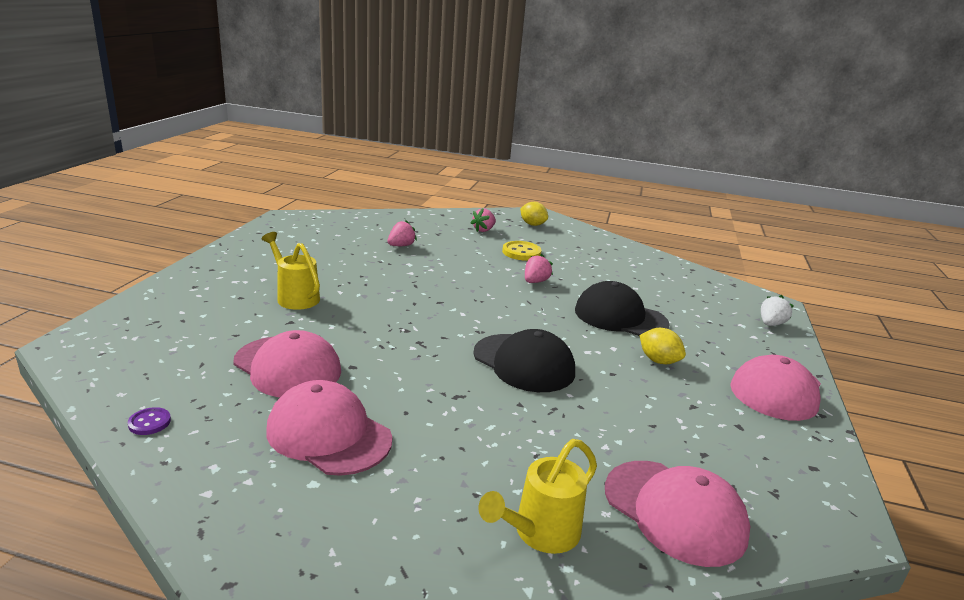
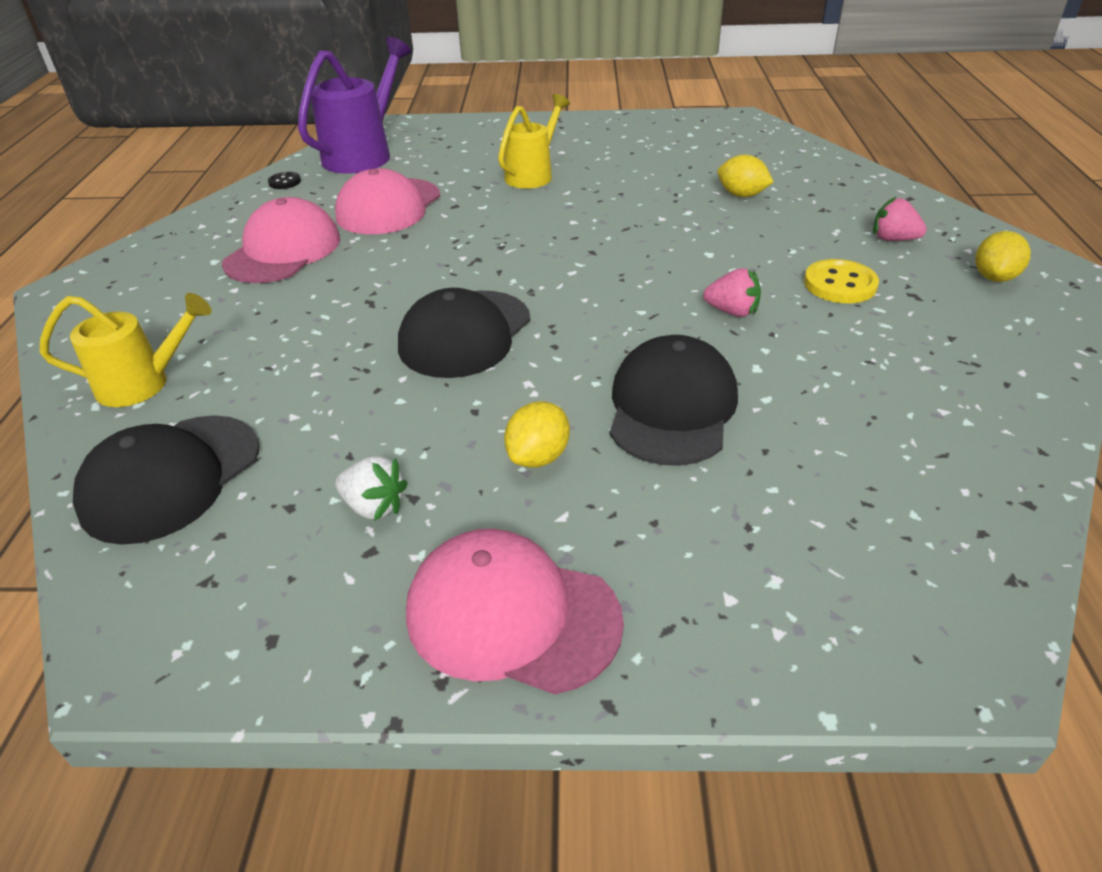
camera: 80 degrees right, 15 degrees up
(139, 365) = (363, 154): none -> purple watering can
(149, 422) = (284, 182): purple button -> black button
(401, 246) = (741, 195): pink strawberry -> yellow lemon
(540, 533) = (143, 384): yellow watering can -> yellow watering can turned 135 degrees clockwise
(674, 511) = (171, 478): pink cap -> black cap
(771, 324) = (823, 638): white strawberry -> white strawberry (374, 506)

